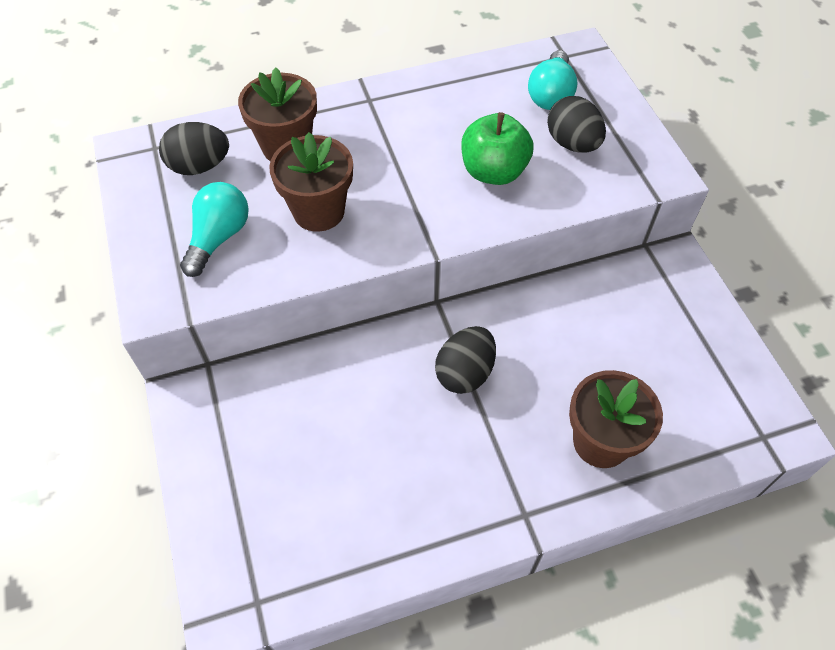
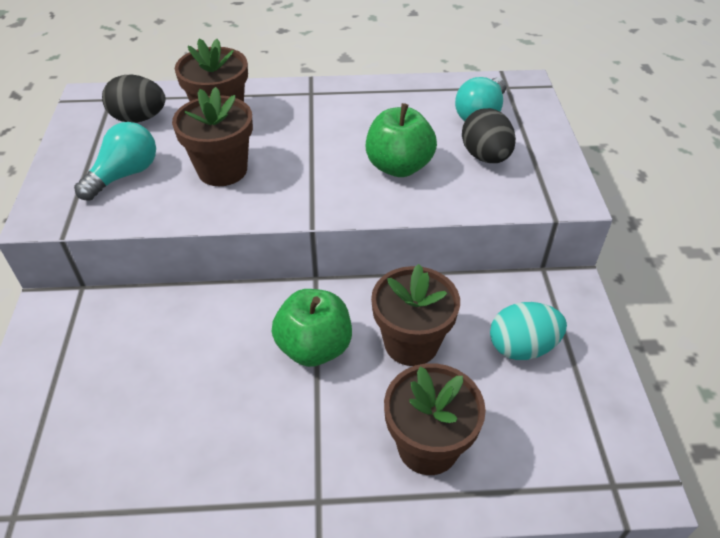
camera: 15 degrees right, 10 degrees down
(465, 373) = (314, 347): black egg -> green apple
(552, 348) = (411, 343): none -> brown flower pot
(651, 328) = (522, 347): none -> turquoise egg

